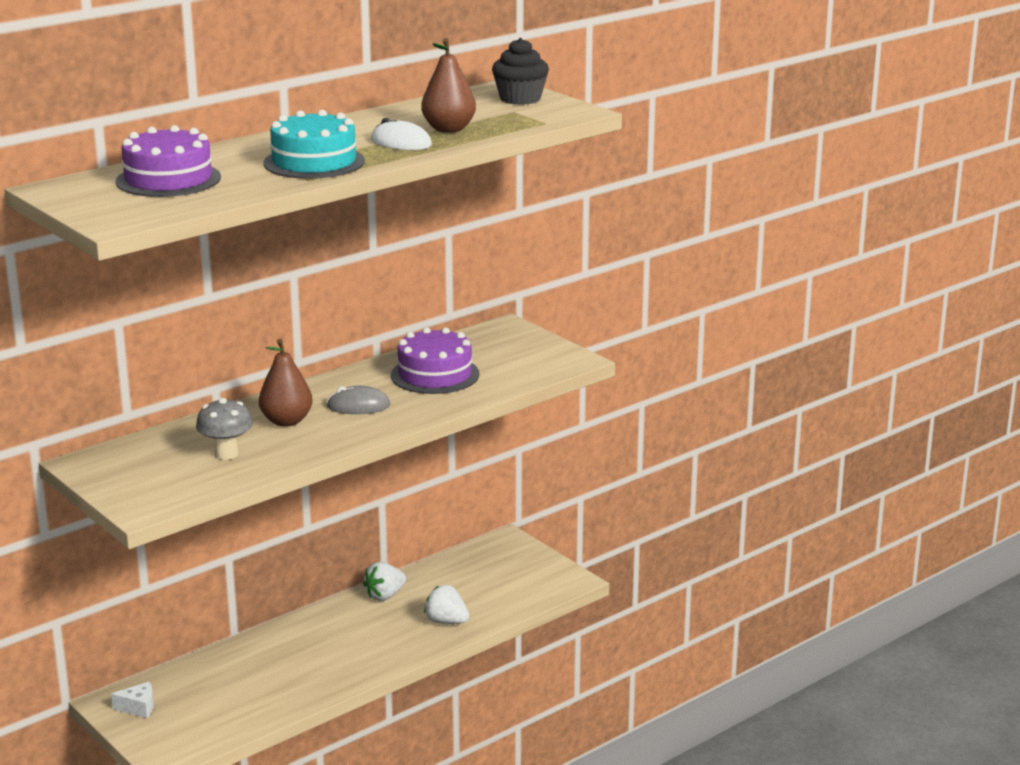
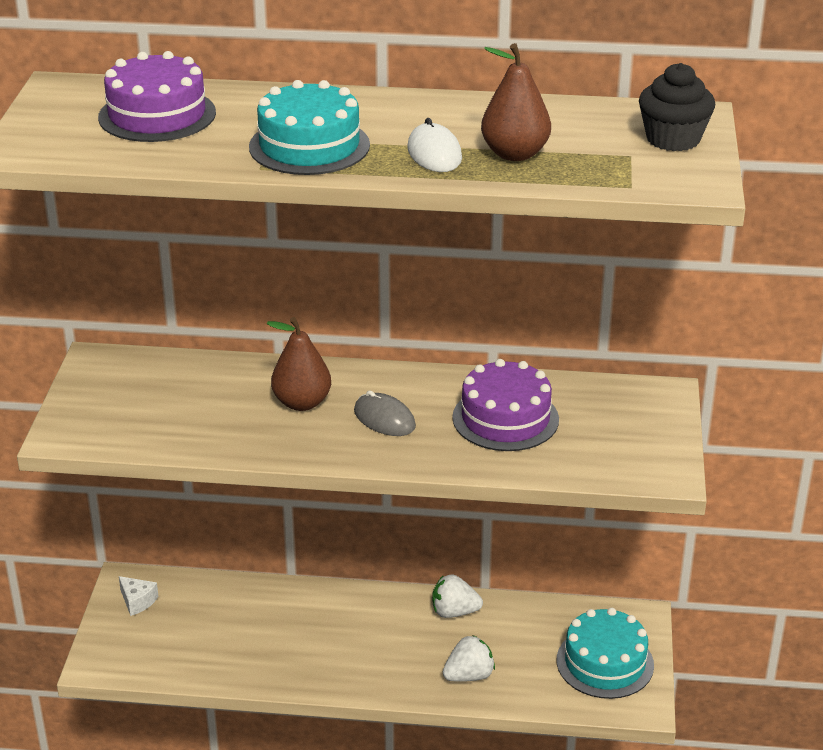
camera: 45 degrees right, 10 degrees up
(226, 454) = (204, 413): grey mushroom -> none
(446, 621) = (469, 676): white strawberry -> white strawberry turned 75 degrees clockwise
(519, 572) = (605, 663): none -> turquoise cake

